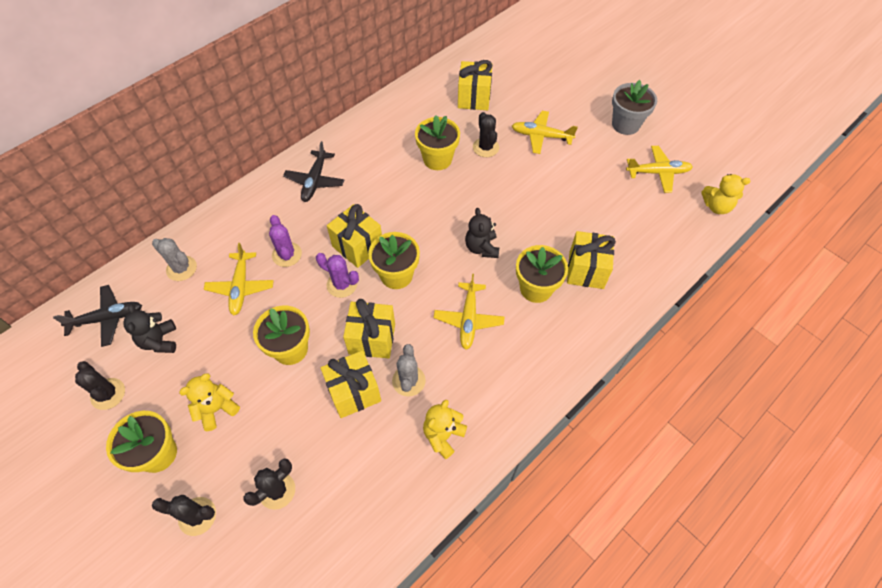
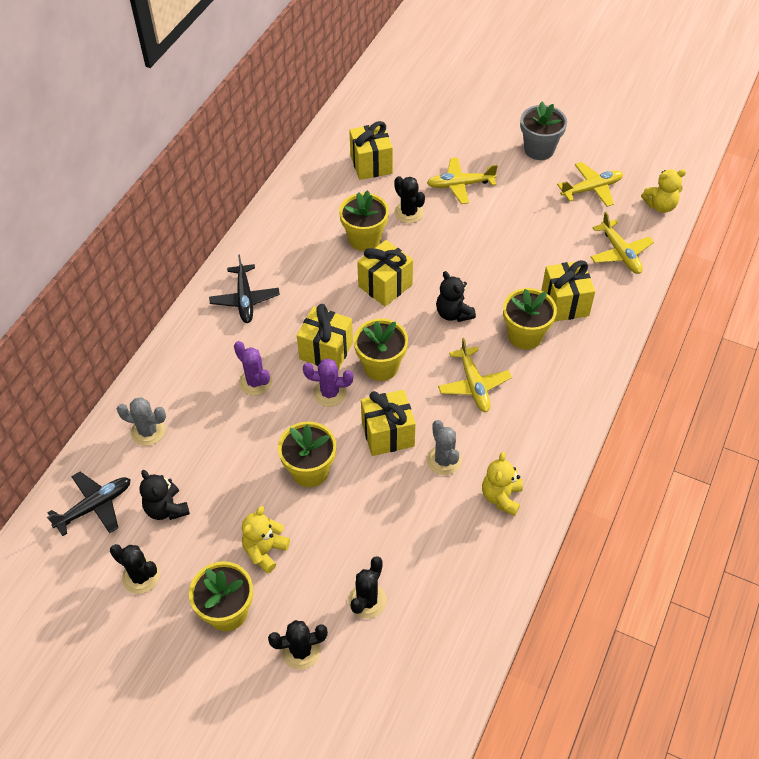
camera: 20 degrees left, 5 degrees down
(240, 287) = (224, 429): yellow plane -> yellow plane (620, 253)
(354, 392) = (395, 488): yellow gift -> yellow gift (385, 285)

